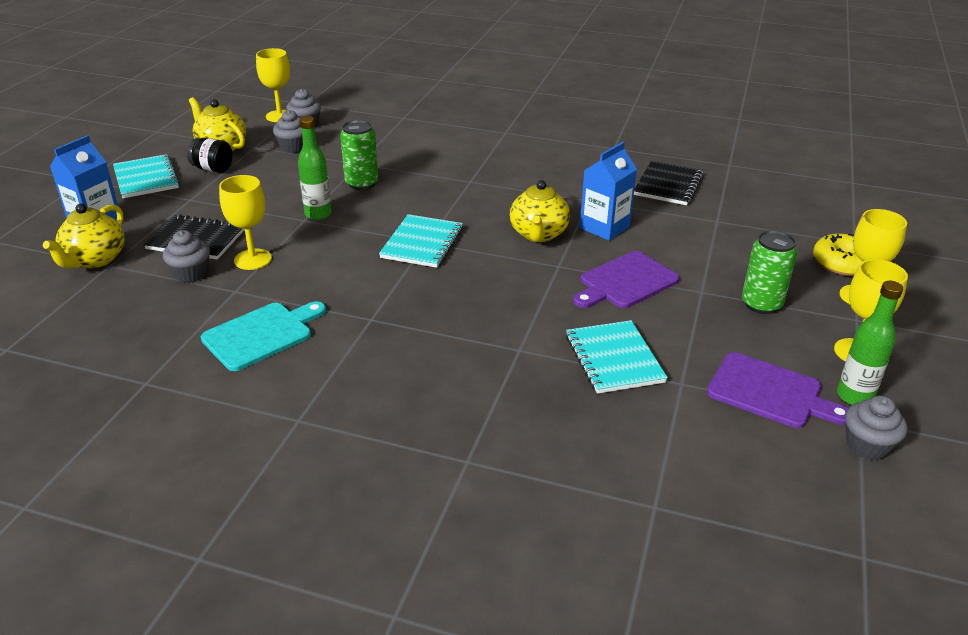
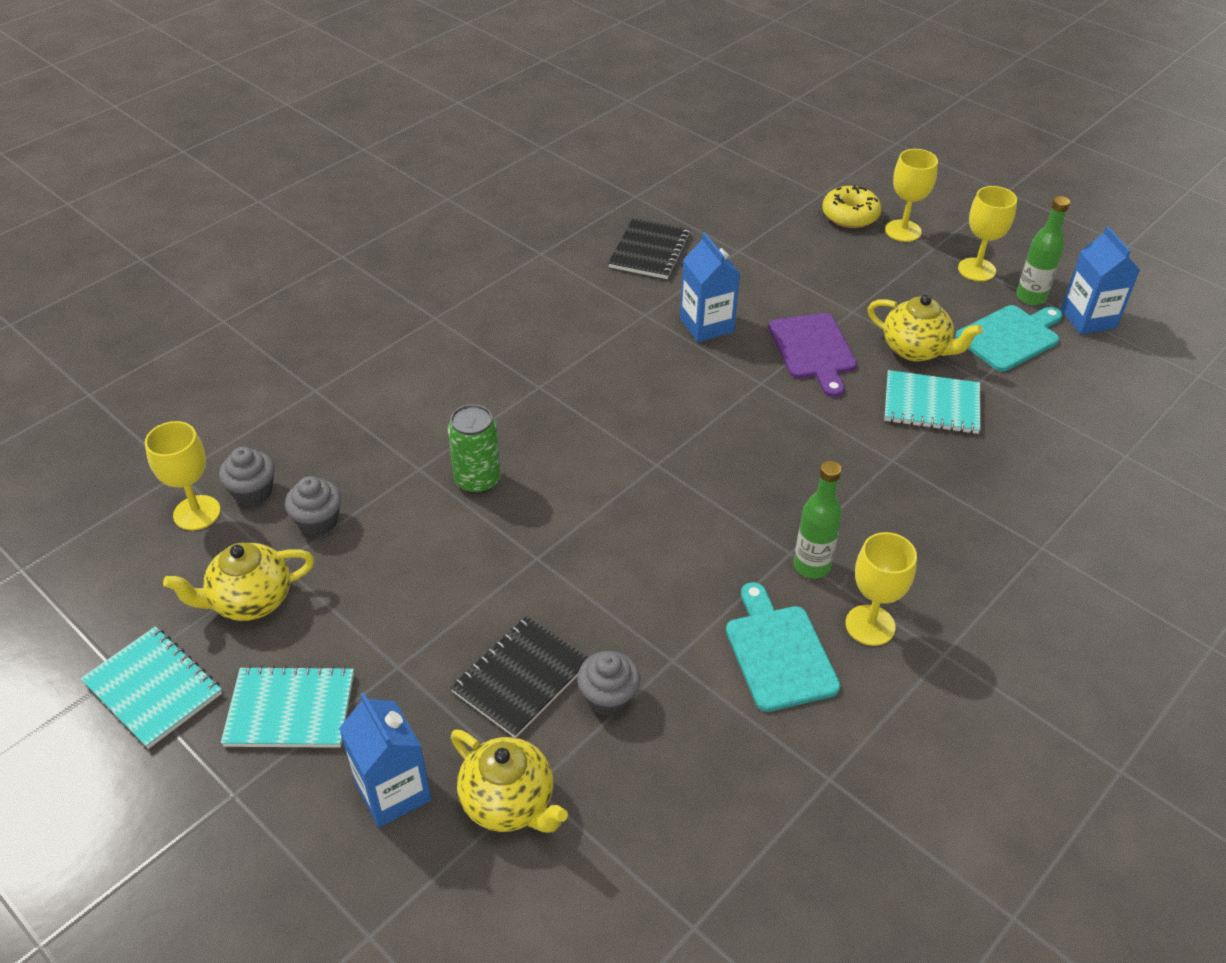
camera: 65 degrees left, 10 degrees up
(212, 169) = (318, 624): black jar -> none
(253, 259) = (607, 628): yellow goblet -> yellow goblet (870, 625)
(318, 214) = (531, 541): green bottle -> green bottle (811, 566)
(422, 243) = (657, 468): turquoise notebook -> turquoise notebook (153, 688)
(538, 234) = (692, 375): yellow teapot -> yellow teapot (915, 350)
(668, 185) = (649, 251): black notebook -> black notebook turned 60 degrees clockwise
(761, 304) = (889, 287): green can -> none
(769, 392) = (1010, 337): purple cutting board -> turquoise cutting board
(867, 446) = (1088, 319): grey cupcake -> blue carton

